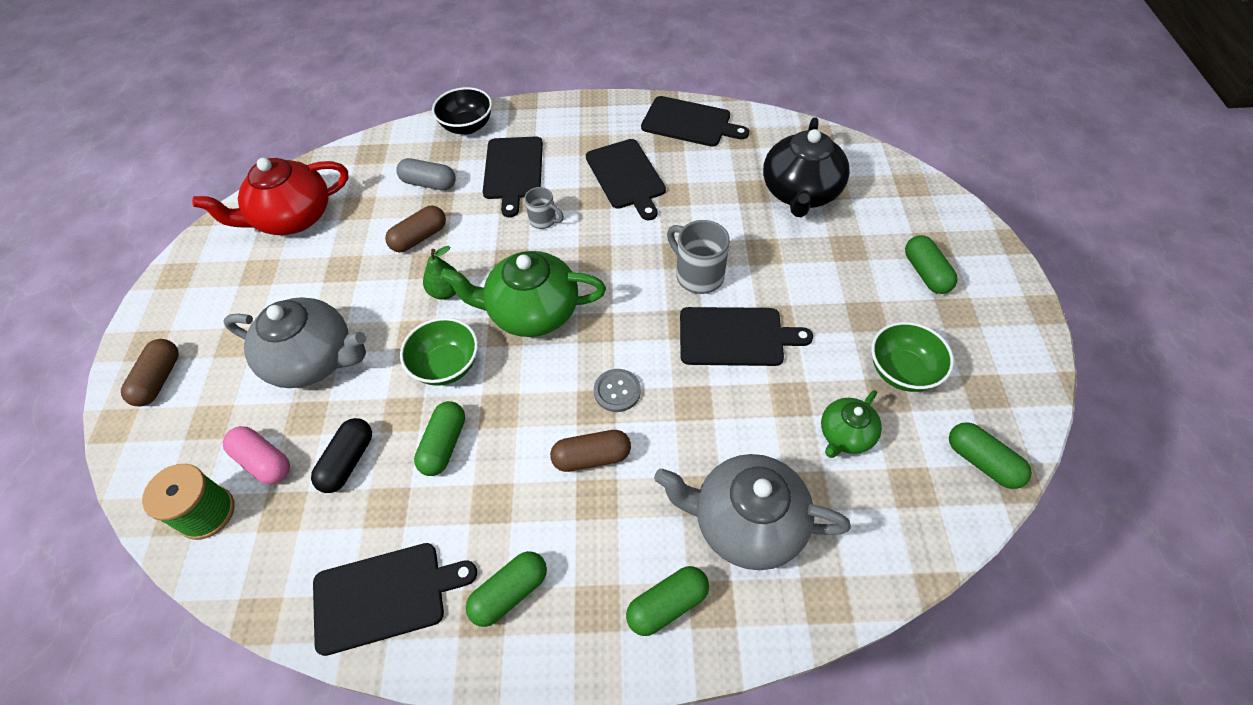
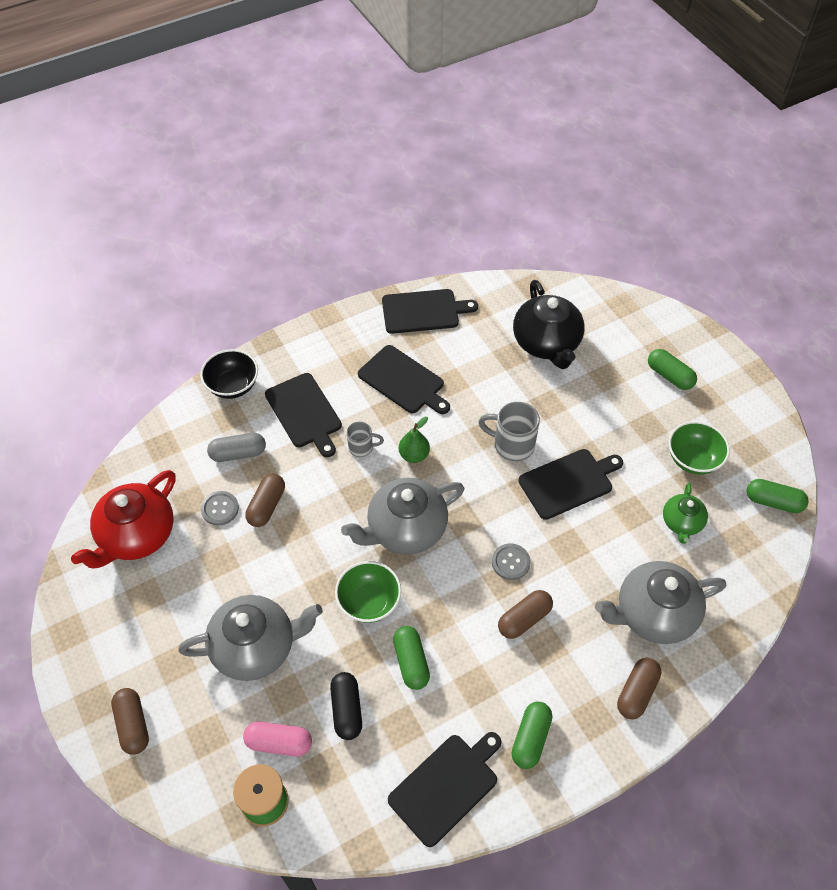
camera: 30 degrees left, 0 degrees up
(377, 224) = (220, 509): none -> grey button
(446, 291) = (324, 542): green pear -> green pear (414, 455)
(532, 312) = (405, 529): green teapot -> grey teapot
(667, 605) = (636, 692): green capsule -> brown capsule

